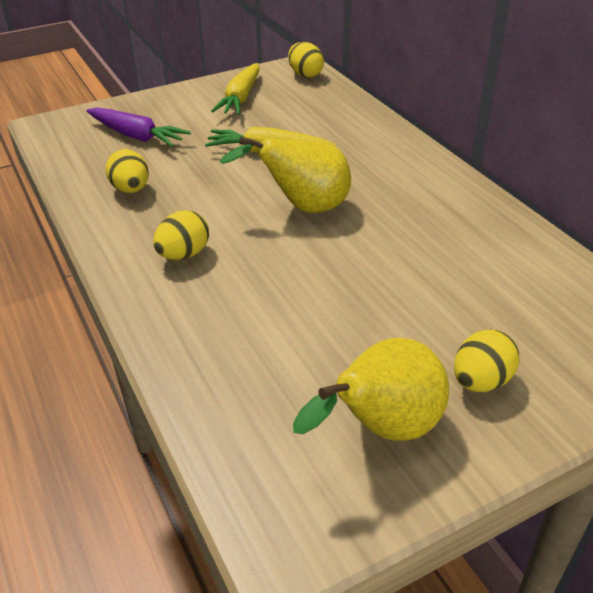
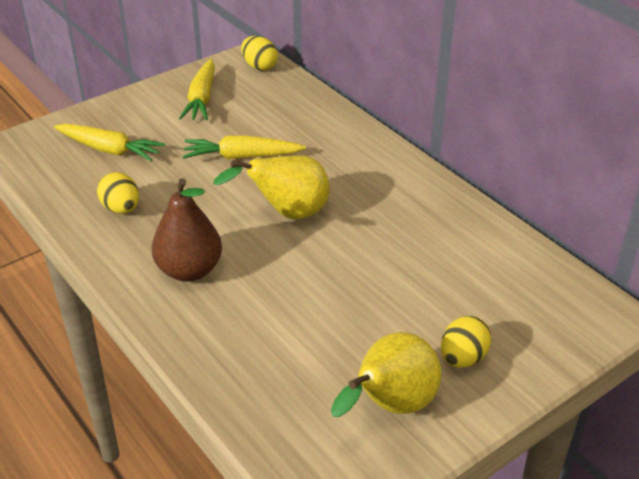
camera: 10 degrees left, 0 degrees up
(136, 136) = (109, 150): purple carrot -> yellow carrot
(184, 254) = (189, 270): yellow egg -> brown pear

